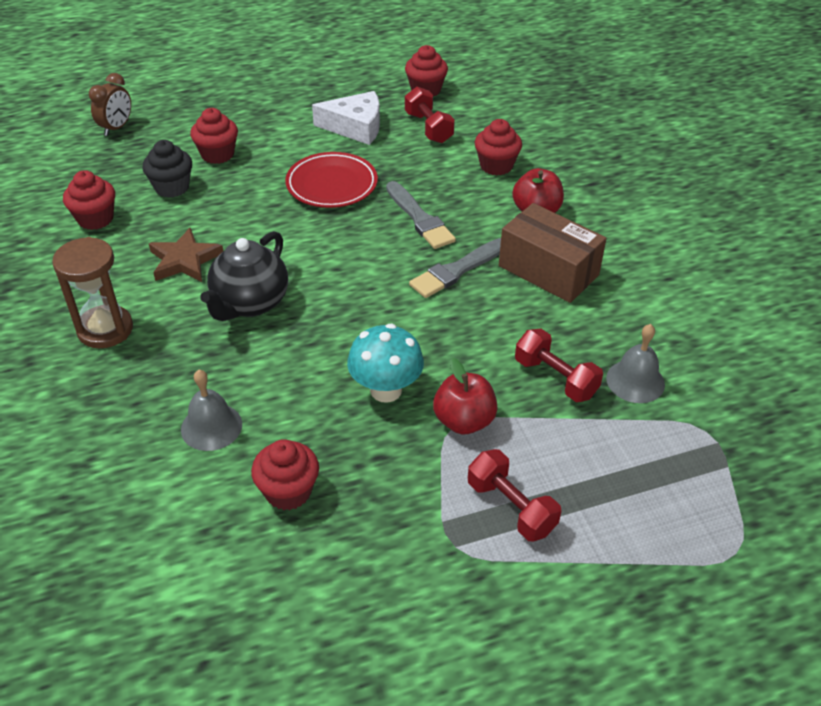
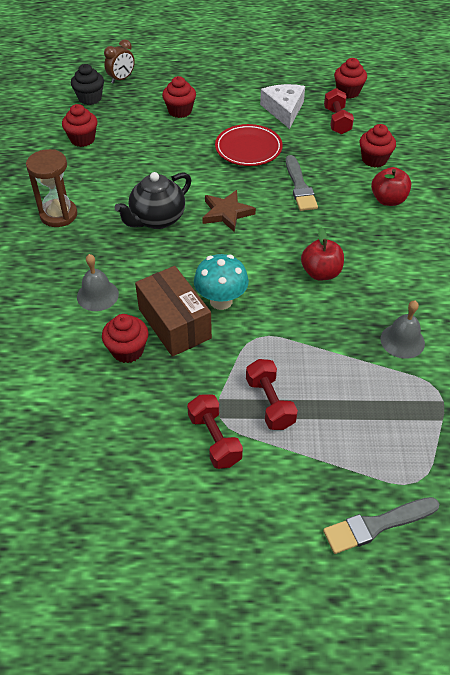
camera: 20 degrees right, 5 degrees up
(172, 187) = (140, 128): black cupcake -> black cupcake (90, 98)
(184, 260) = (127, 180): brown star -> brown star (226, 213)
(355, 127) = (284, 110): white cheese -> white cheese turned 120 degrees counterclockwise
(457, 270) = (309, 230): grey brush -> grey brush (376, 525)
(464, 421) = (265, 336): red apple -> red apple (321, 273)
(548, 270) = (376, 245): brown box -> brown box (174, 323)
(555, 378) = (344, 323): red dumbbell -> red dumbbell (214, 439)

